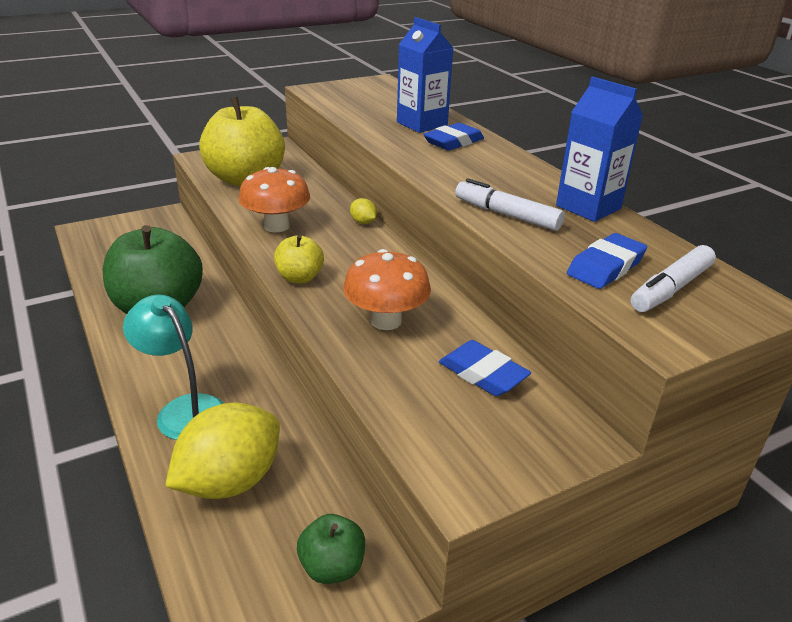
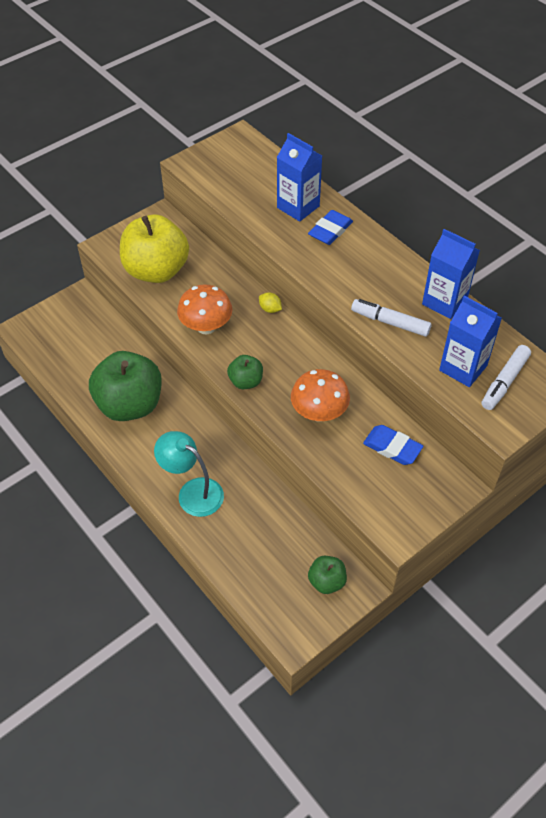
camera: 10 degrees left, 20 degrees up
(230, 481) = (246, 539): yellow lemon -> none
(299, 278) = (246, 381): yellow apple -> green apple
(606, 267) = (463, 368): blue eraser -> blue carton

